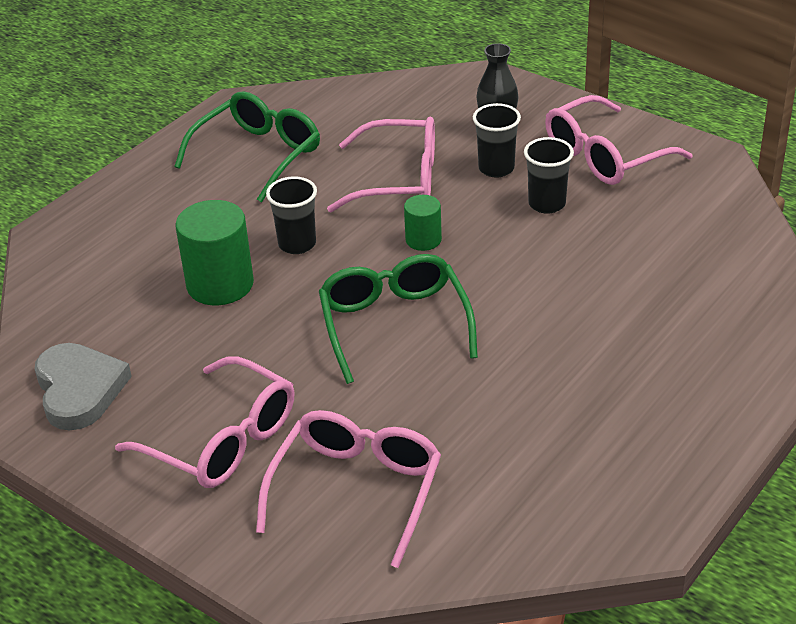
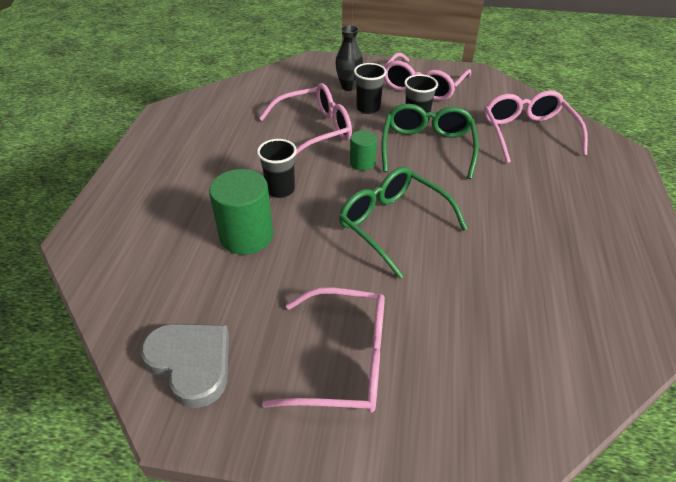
camera: 30 degrees left, 5 degrees up
(258, 155) = (206, 139): green glasses -> green glasses (427, 148)
(356, 491) = (477, 361): pink glasses -> pink glasses (527, 133)

